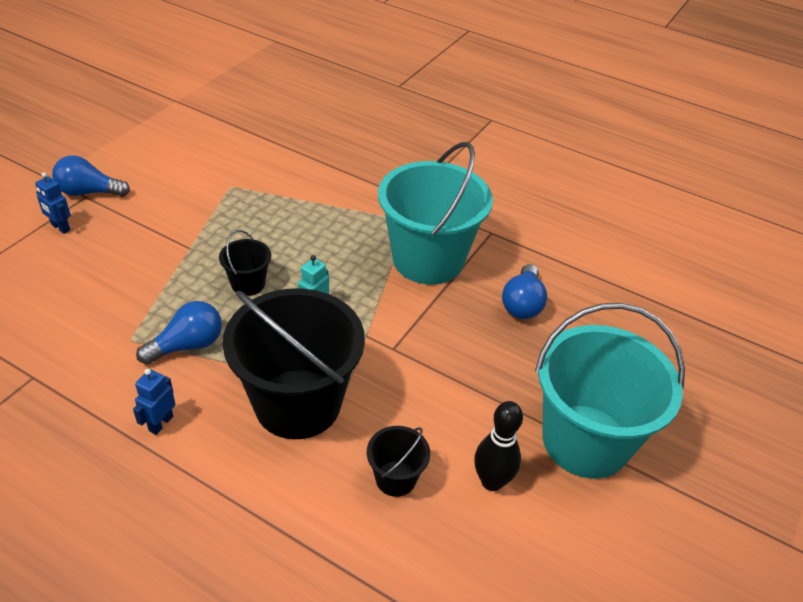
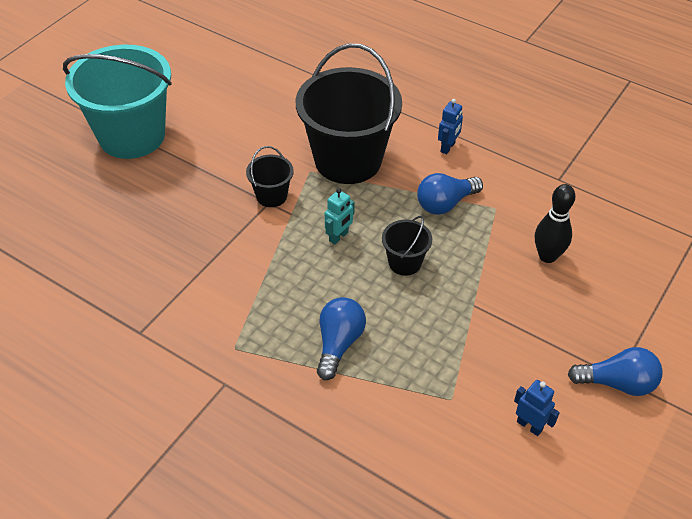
camera: 175 degrees left, 5 degrees up
(60, 227) = (621, 328): blue robot -> blue robot (529, 425)
(396, 478) = (277, 115): black bucket -> black bucket (271, 196)
(428, 260) = (220, 293): turquoise bucket -> none
(492, 481) = (210, 113): black bowling pin -> black bowling pin (547, 256)
(522, 304) = (137, 245): blue light bulb -> blue light bulb (338, 344)

